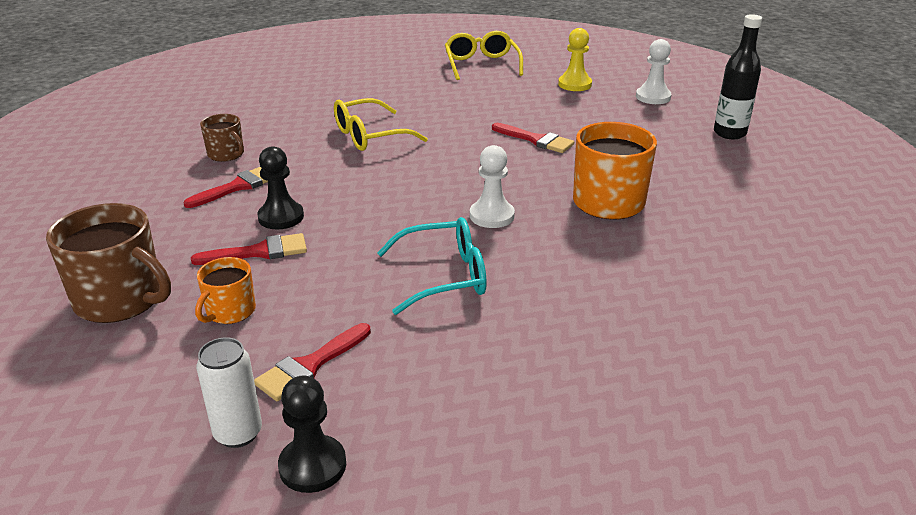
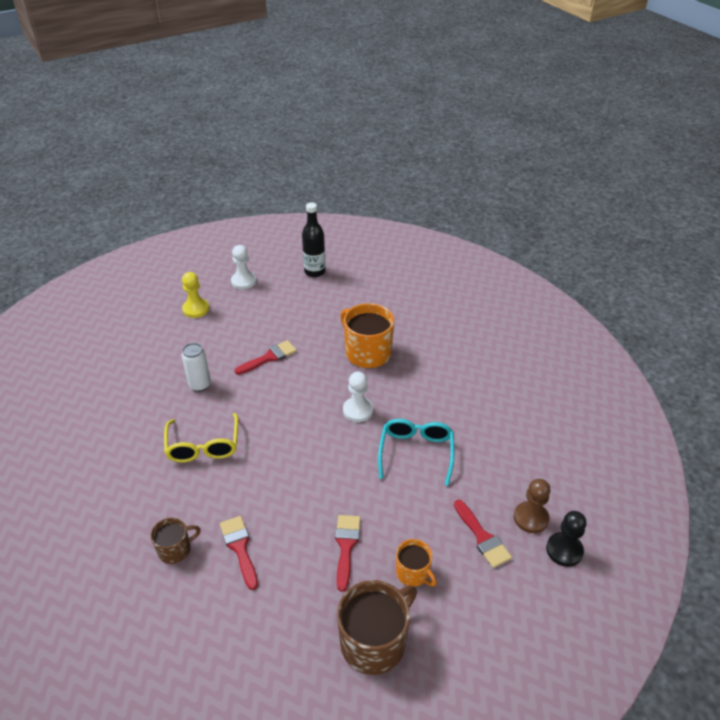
camera: 70 degrees left, 10 degrees up
(238, 433) = (532, 582): white can -> white can (200, 385)
(281, 217) = (303, 526): black pawn -> none
(368, 414) = (531, 518): none -> brown pawn
(481, 65) = (119, 345): yellow glasses -> none

